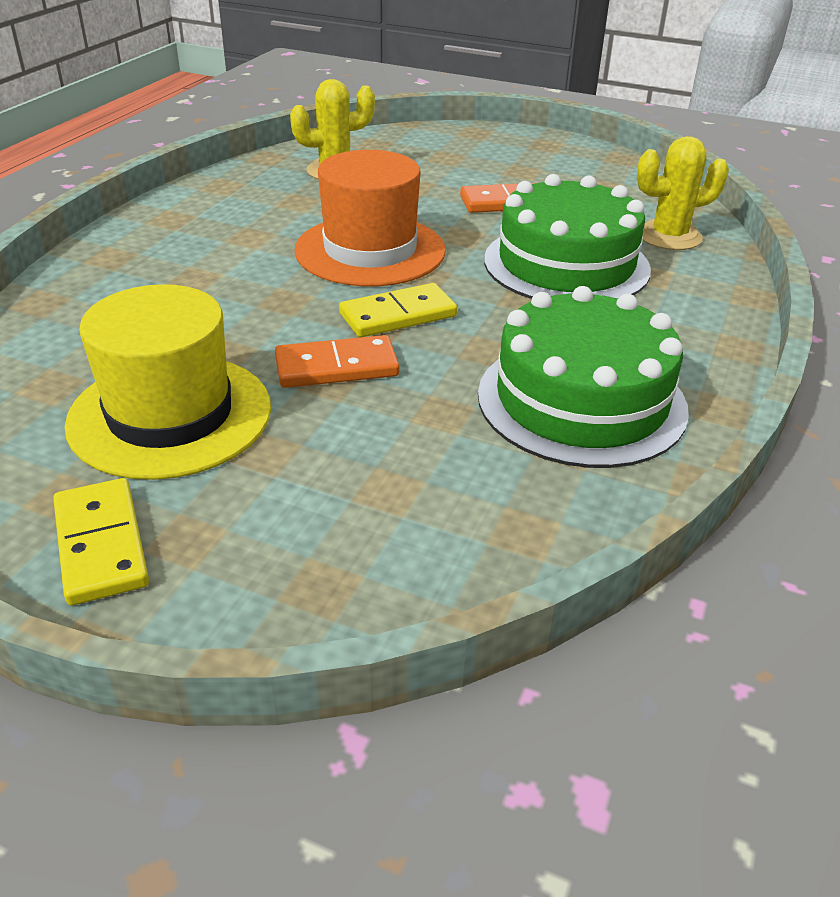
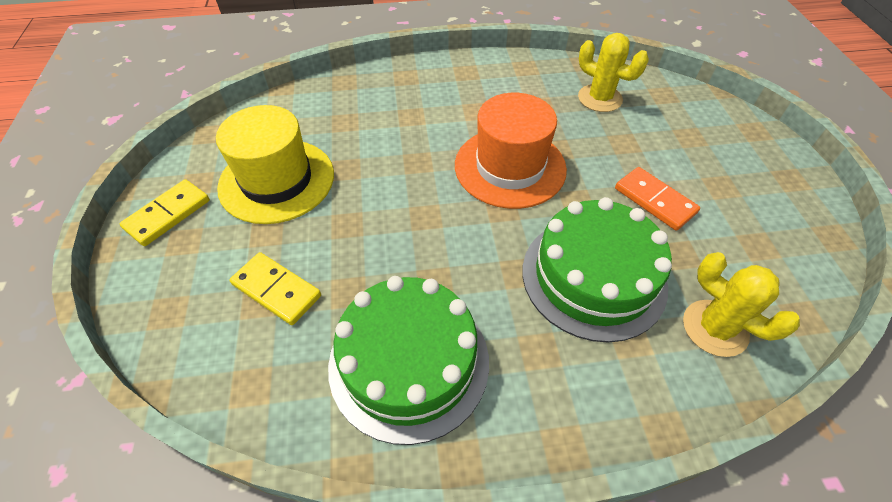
camera: 60 degrees right, 15 degrees up
(336, 367) = (363, 220): orange domino -> none
(398, 315) = (441, 218): yellow domino -> yellow domino (277, 290)

